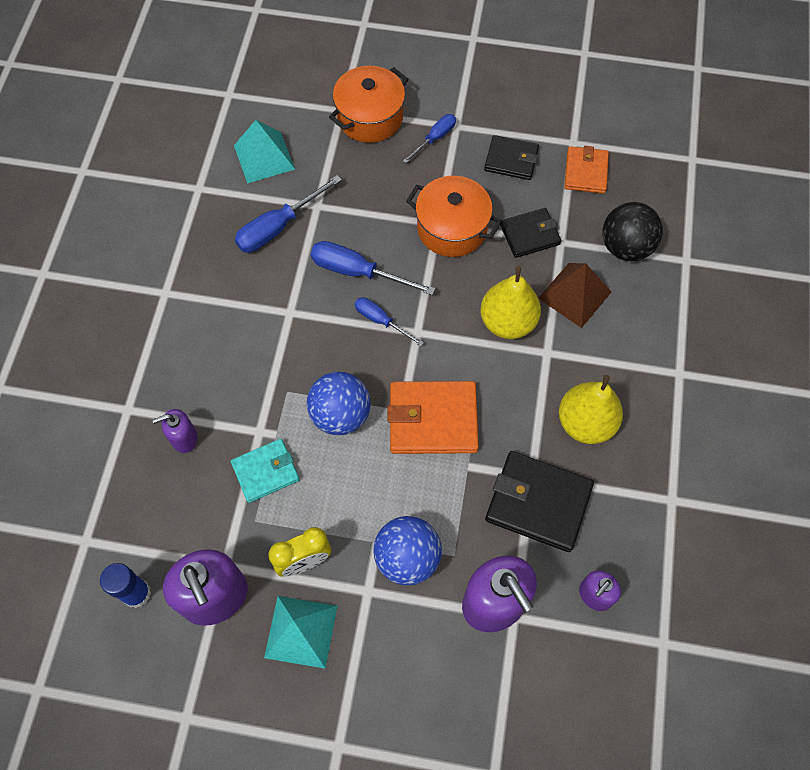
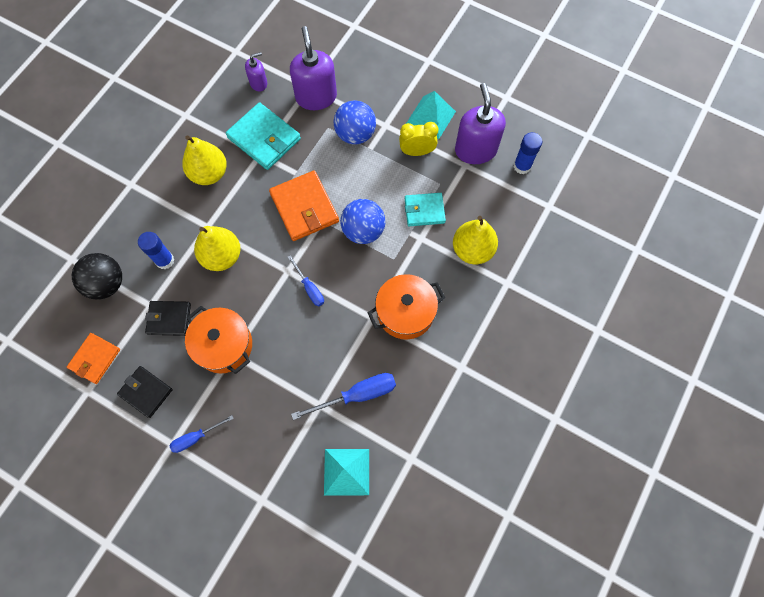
camera: 160 degrees left, 5 degrees up
(184, 438) = (472, 250): purple soap dispenser -> yellow pear
(357, 272) = (310, 333): blue screwdriver -> none
(370, 117) = (240, 482): orange pot -> orange pot (405, 312)
(433, 419) = (304, 208): orange wallet -> orange wallet turned 45 degrees clockwise
(538, 502) = (264, 138): black wallet -> turquoise wallet
(574, 294) = (165, 260): brown pyramid -> blue glue stick

